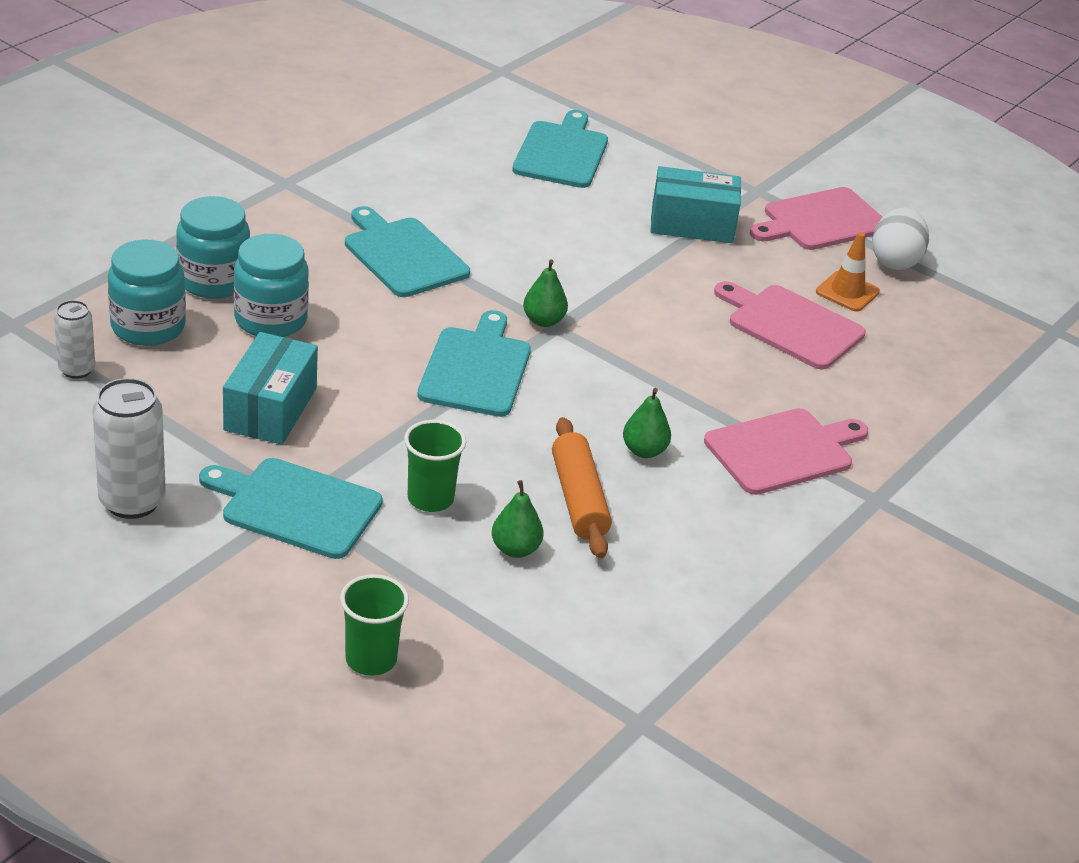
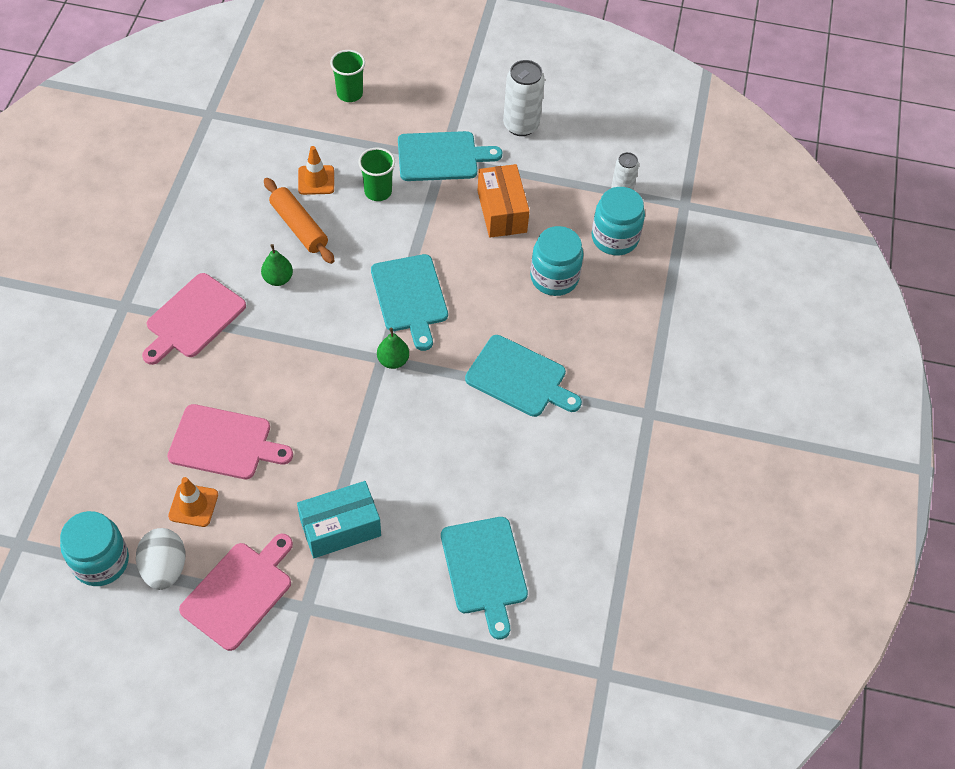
camera: 155 degrees right, 20 degrees up
(214, 281) = (612, 293): turquoise jar -> turquoise jar (101, 561)
(270, 409) = (502, 211): turquoise box -> orange box
(515, 549) = (316, 180): green pear -> orange traffic cone

